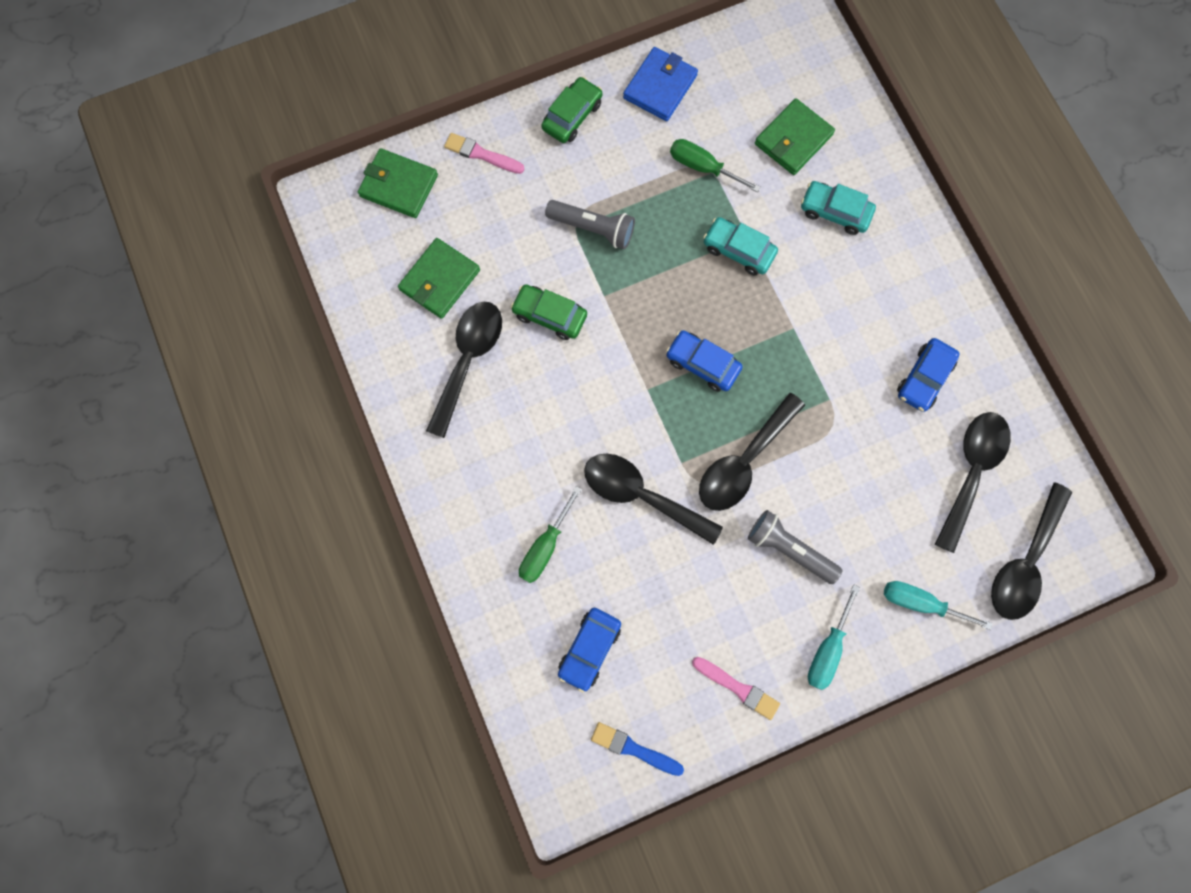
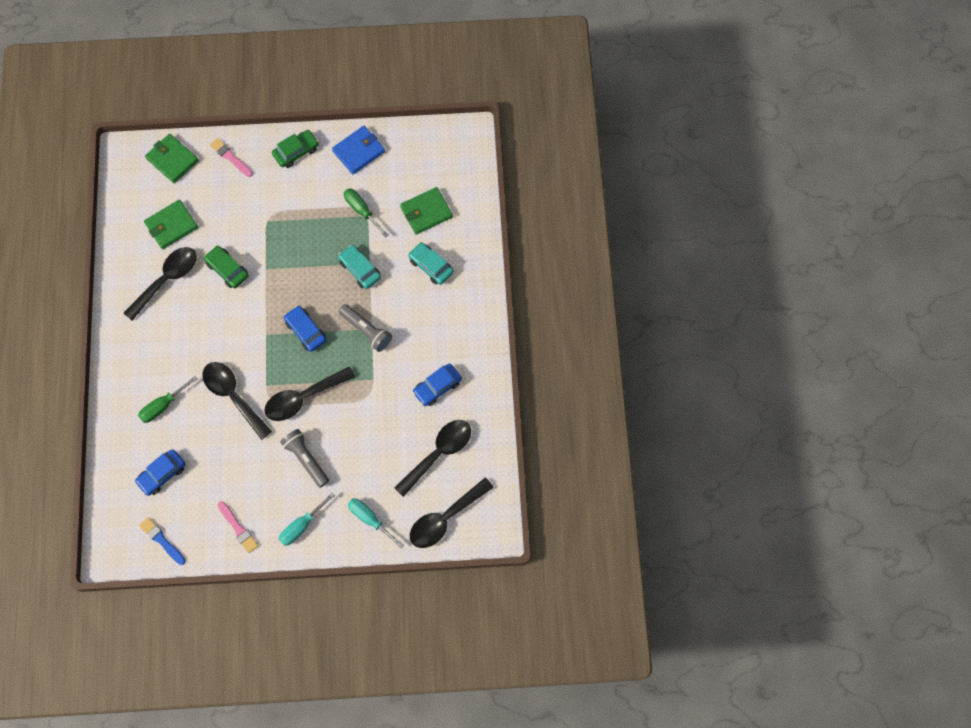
camera: 20 degrees right, 5 degrees down
(593, 228) = (277, 225): grey flashlight -> grey flashlight (366, 330)

